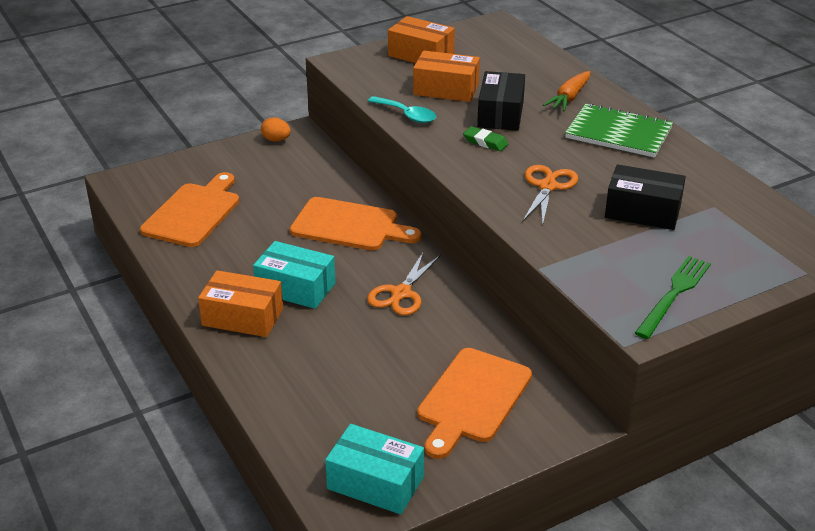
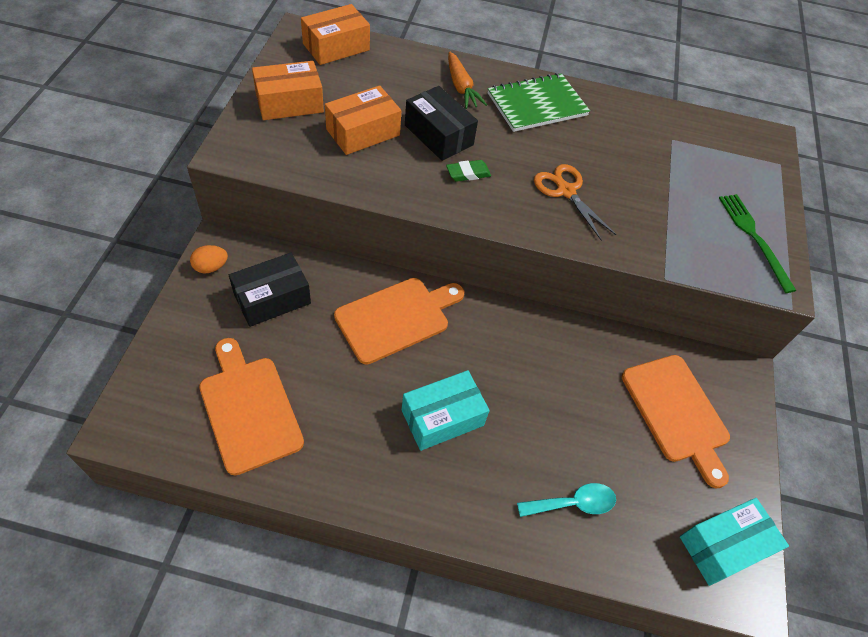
camera: 55 degrees left, 20 degrees up
(242, 317) = (445, 486): orange box -> orange box (336, 47)
(401, 293) = (518, 356): orange scissors -> none
(407, 115) = (372, 182): turquoise spoon -> turquoise spoon (573, 503)
(642, 211) = (645, 173): black box -> black box (272, 299)

